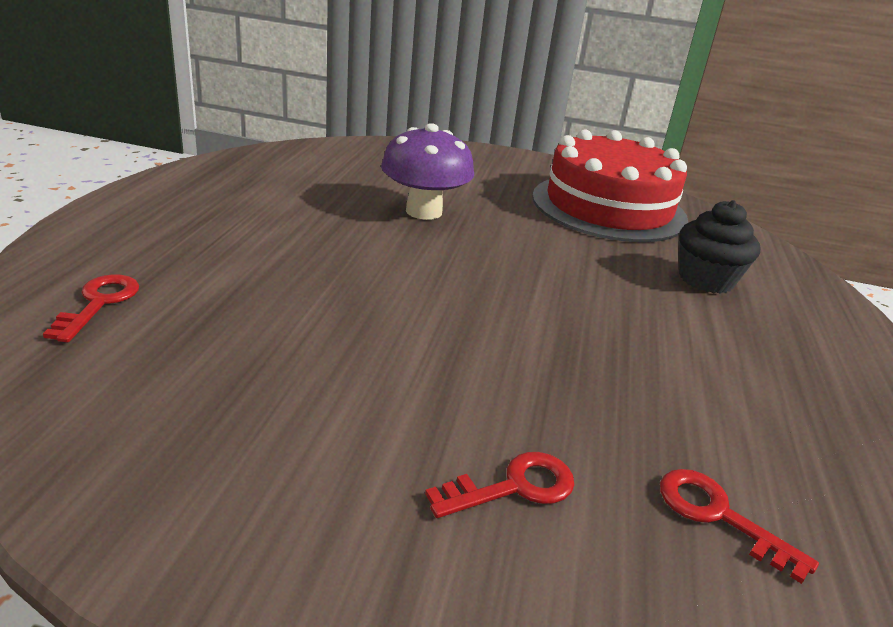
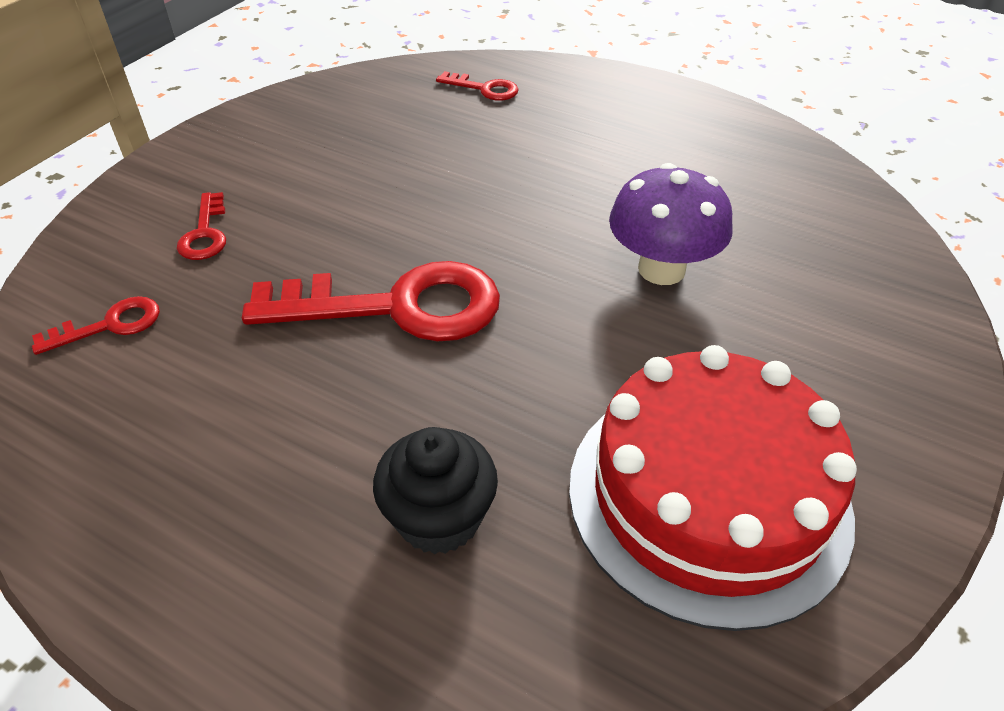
camera: 110 degrees right, 15 degrees up
(541, 317) = (397, 307): none -> red key

